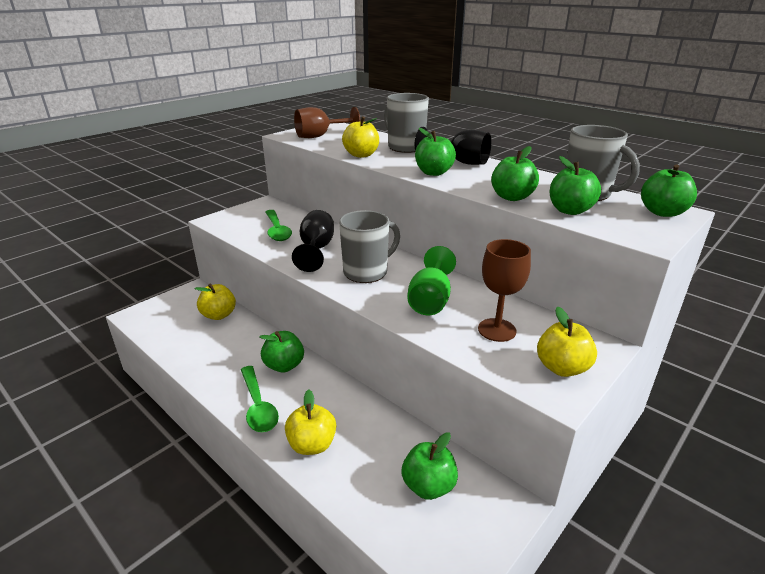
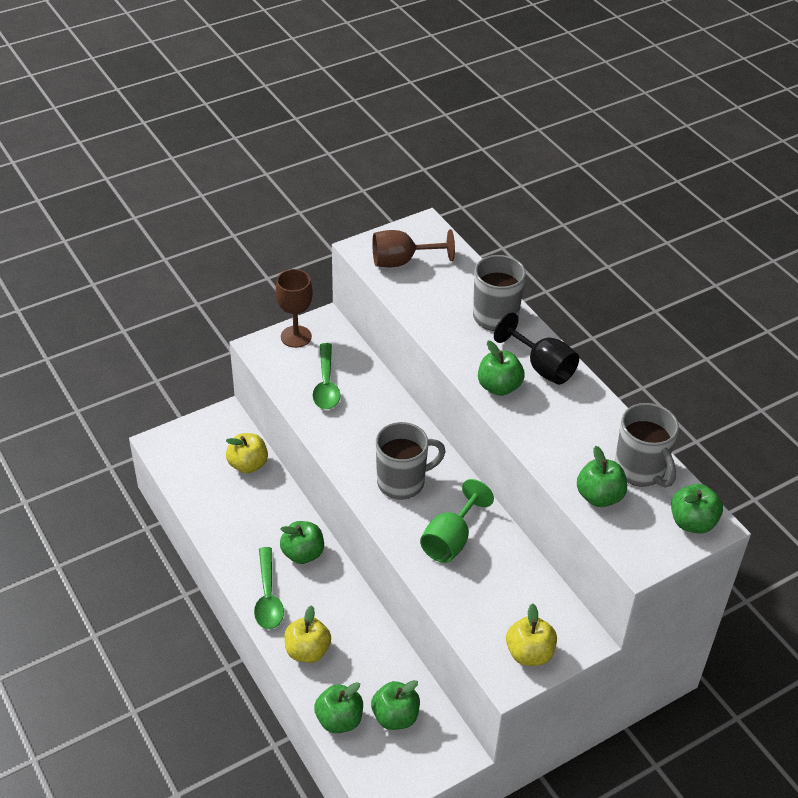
camera: 15 degrees right, 15 degrees up
(316, 250) = (360, 431): black goblet -> none
(361, 155) = (434, 325): yellow apple -> none
(497, 330) = (495, 595): brown goblet -> brown goblet (296, 336)
(512, 197) = (555, 458): green apple -> green apple (339, 720)

